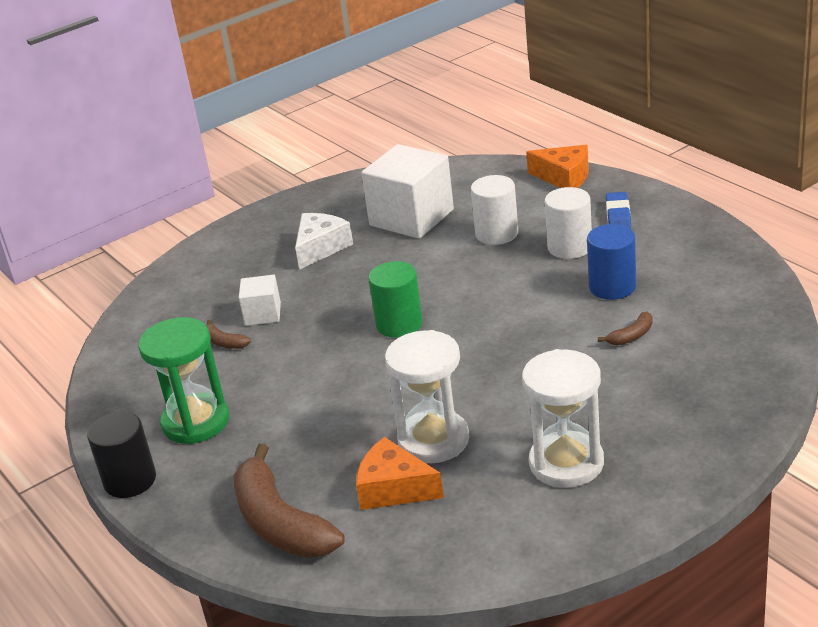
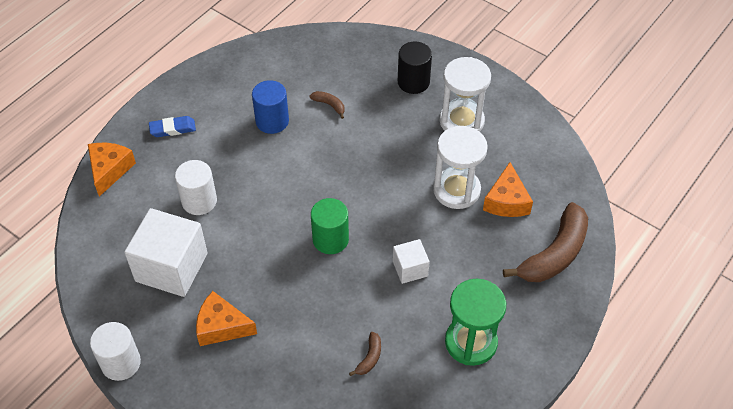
camera: 110 degrees left, 20 degrees up
(130, 480) = (543, 363): black cylinder -> black cylinder (413, 82)
(263, 314) = (327, 341): white cube -> white cube (410, 269)
(321, 248) = (221, 326): white cheese -> orange cheese
(569, 247) = (219, 152): white cylinder -> white cylinder (121, 363)

